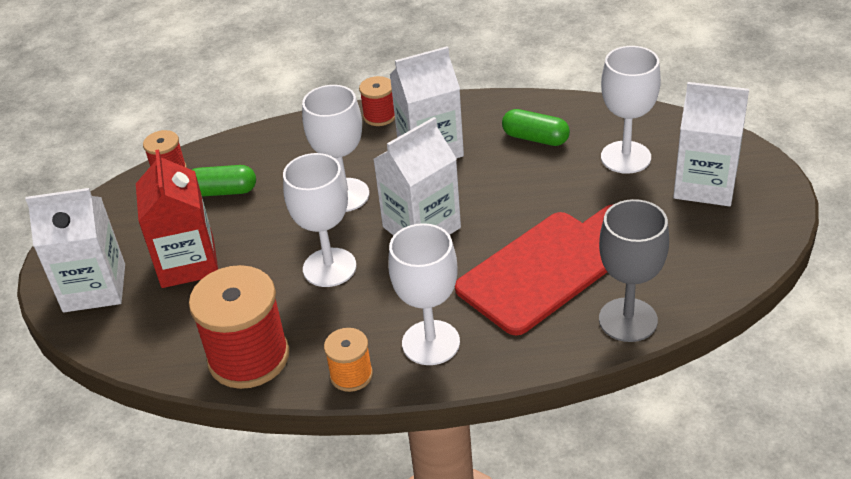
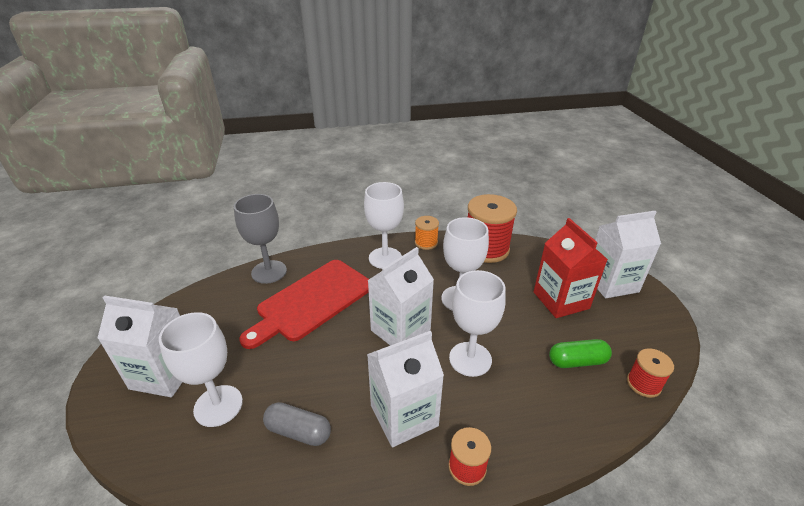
camera: 170 degrees right, 5 degrees down
(535, 138) = (298, 431): green capsule -> grey capsule

